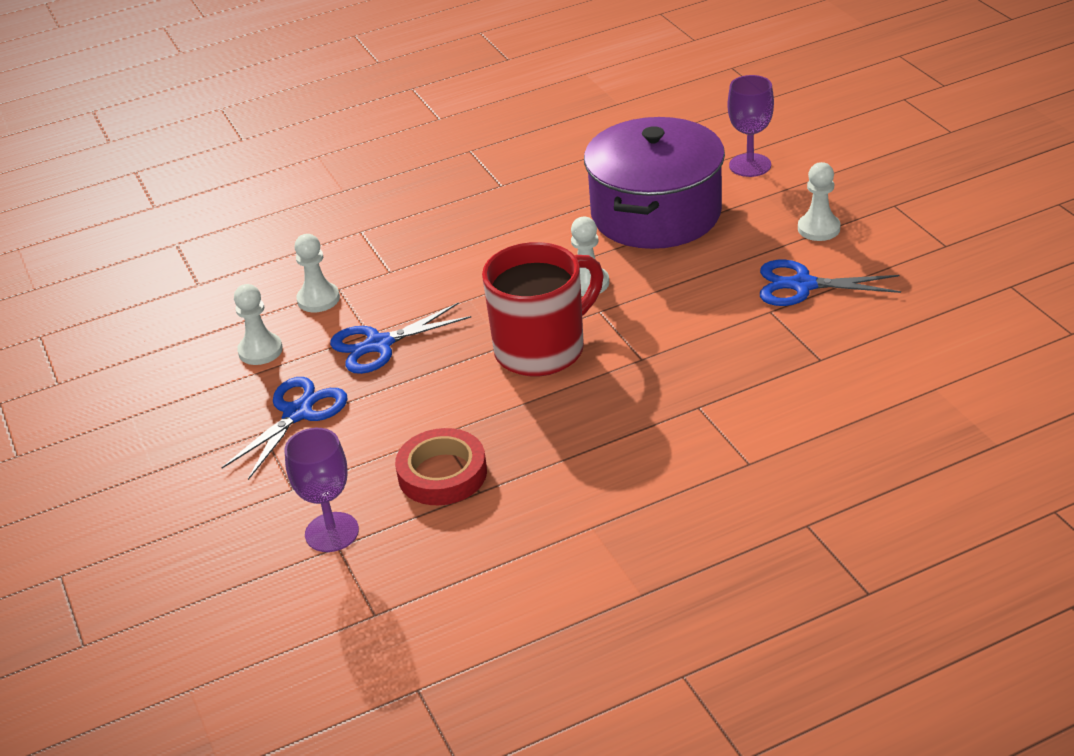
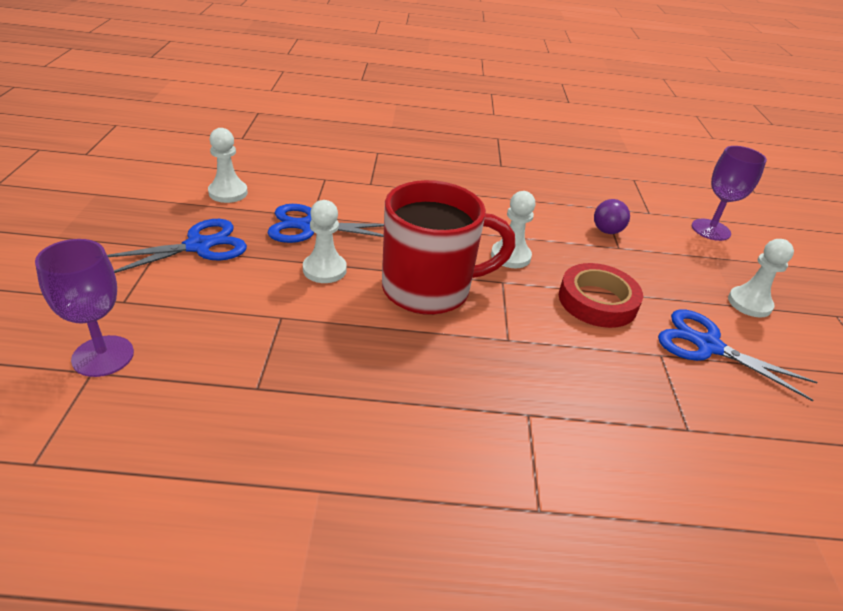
camera: 20 degrees right, 0 degrees up
(318, 299) = (304, 179): white pawn -> white pawn (324, 270)
(442, 474) = (245, 353): red tape -> red tape (597, 301)
(656, 213) = (607, 231): purple pot -> purple ball

